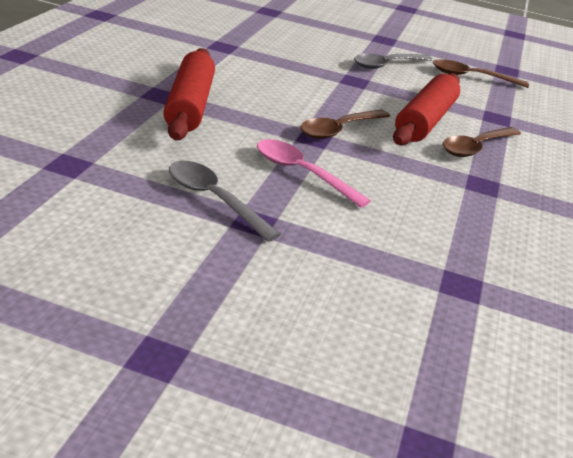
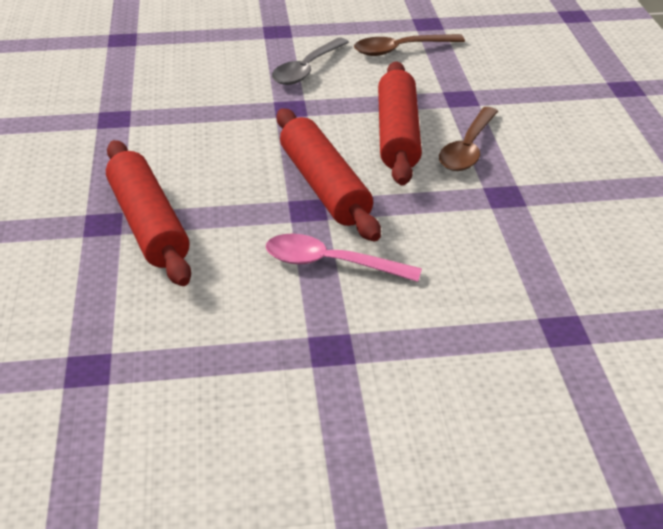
camera: 20 degrees left, 5 degrees up
(213, 199) = (272, 341): grey spoon -> none
(339, 130) = (324, 186): brown spoon -> red rolling pin

